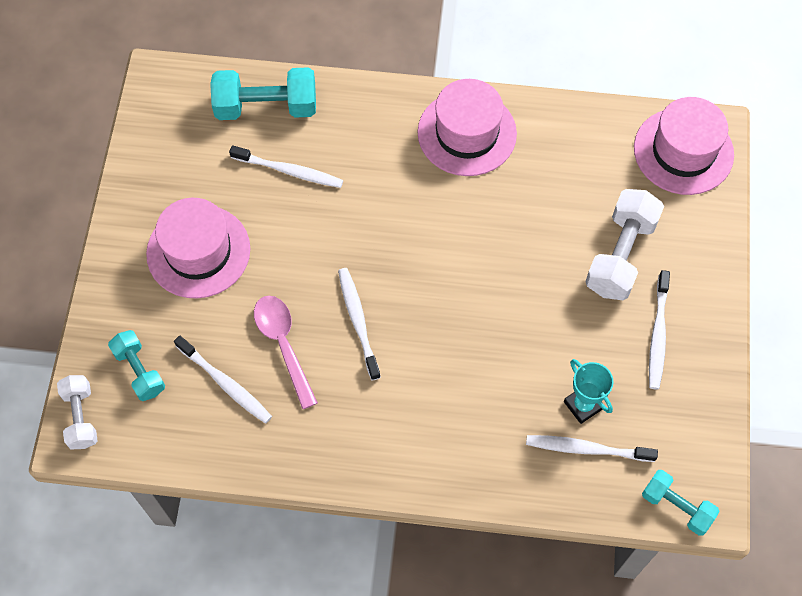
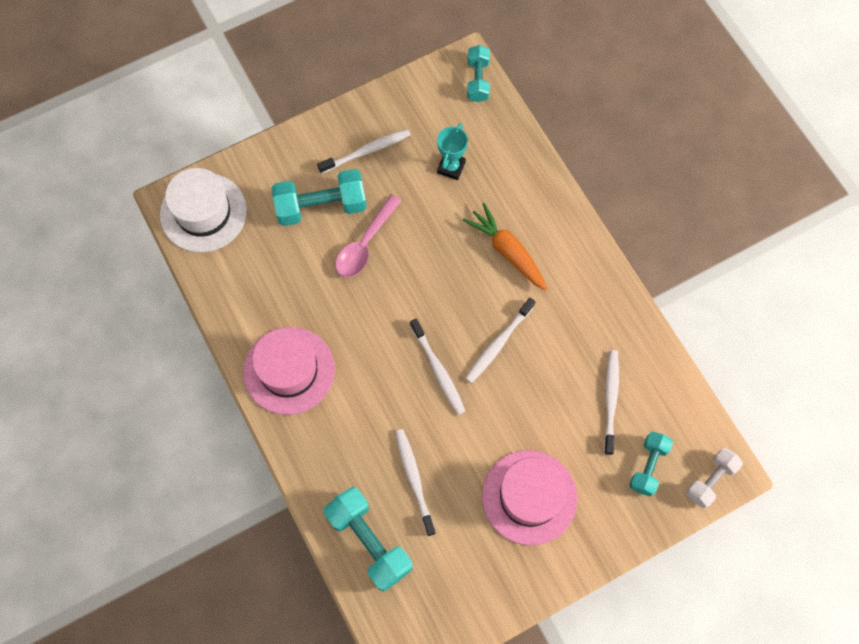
camera: 125 degrees left, 5 degrees up
(283, 345) = (553, 381): pink spoon -> pink spoon (365, 244)
(448, 395) = (507, 251): none -> orange carrot
(586, 449) = (479, 149): white toothbrush -> white toothbrush (438, 370)
(620, 255) = (321, 206): white dumbbell -> turquoise dumbbell
(683, 151) = (203, 212): pink hat -> white hat

